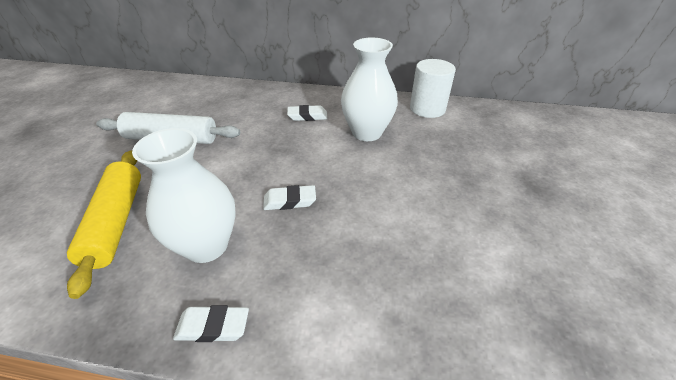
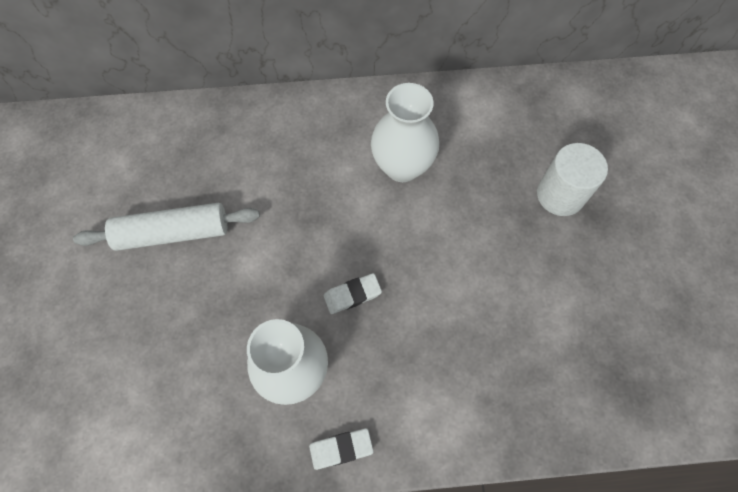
camera: 15 degrees left, 25 degrees up
(116, 222) = (187, 368): yellow rolling pin -> none
(307, 116) = (321, 152): white eraser -> none
(427, 108) = (463, 103): white cylinder -> white cylinder (560, 195)

